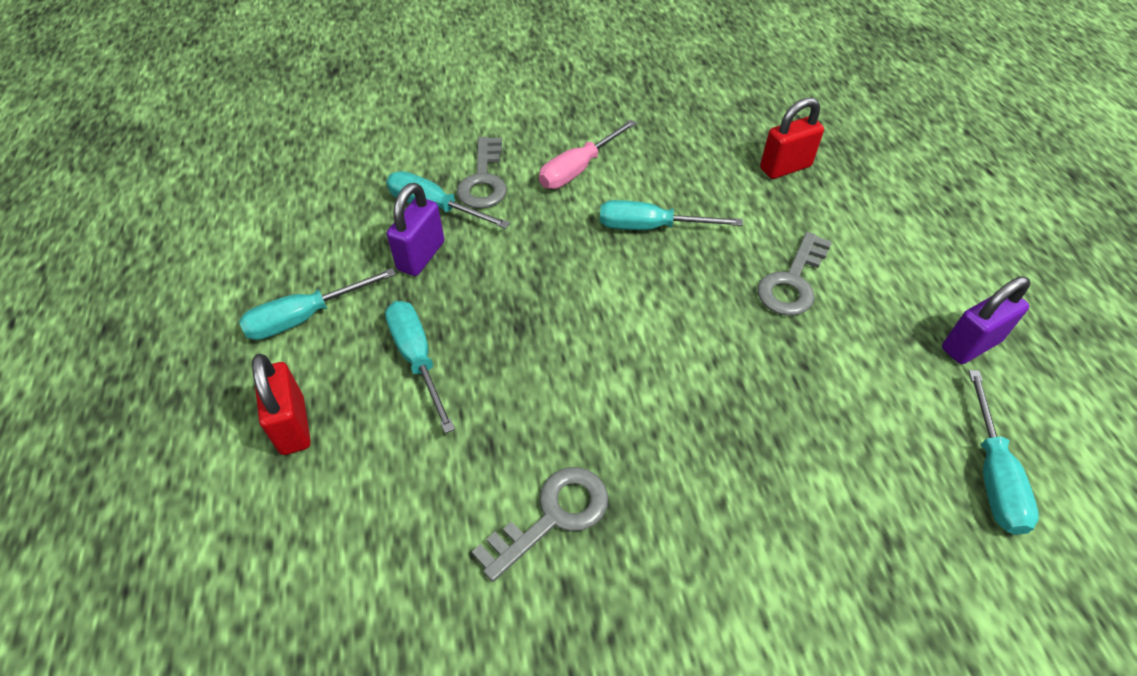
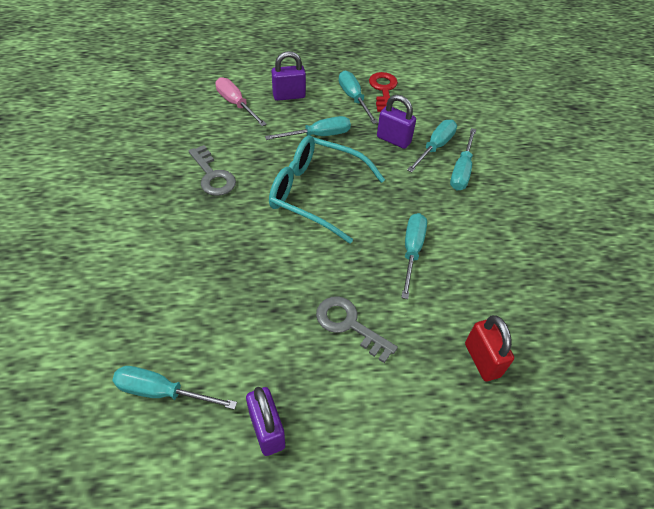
camera: 95 degrees right, 0 degrees up
(281, 276) = (383, 90): none -> red key
(292, 425) = (289, 96): red padlock -> purple padlock
(483, 180) = (461, 170): grey key -> turquoise screwdriver
(566, 344) = (316, 193): none -> turquoise glasses
(578, 169) = (474, 220): pink screwdriver -> pink screwdriver (236, 104)

